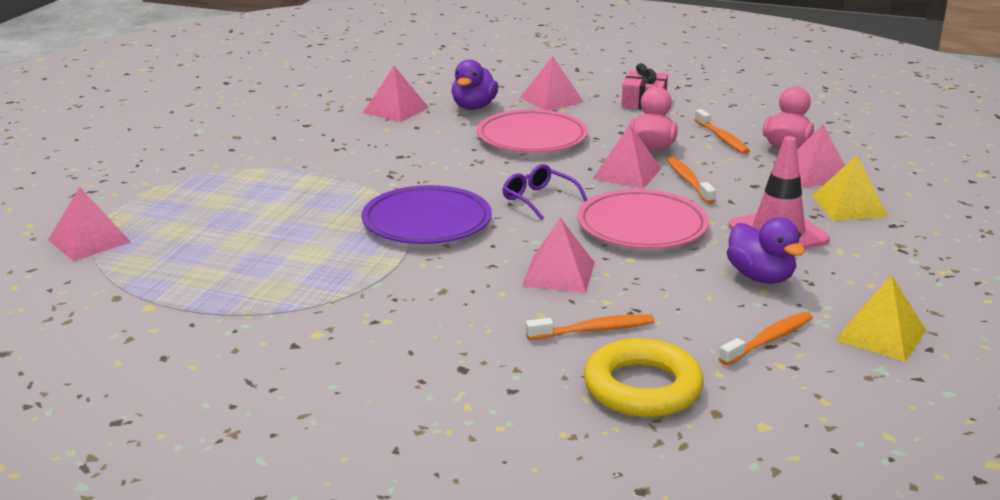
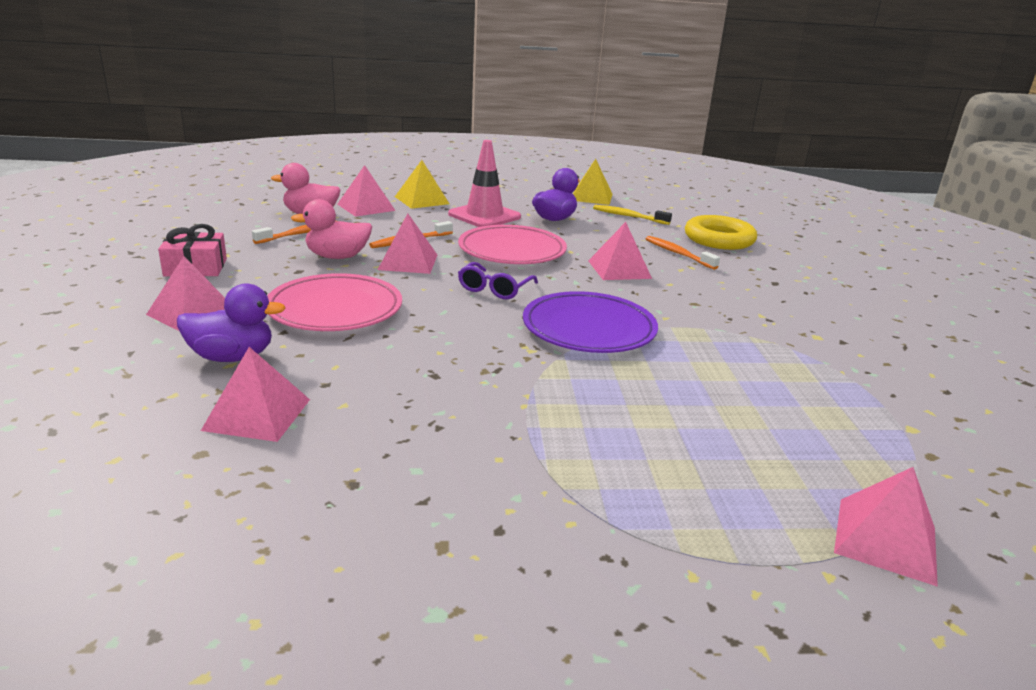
camera: 115 degrees left, 0 degrees up
(769, 340) = (628, 216): orange toothbrush -> yellow toothbrush

